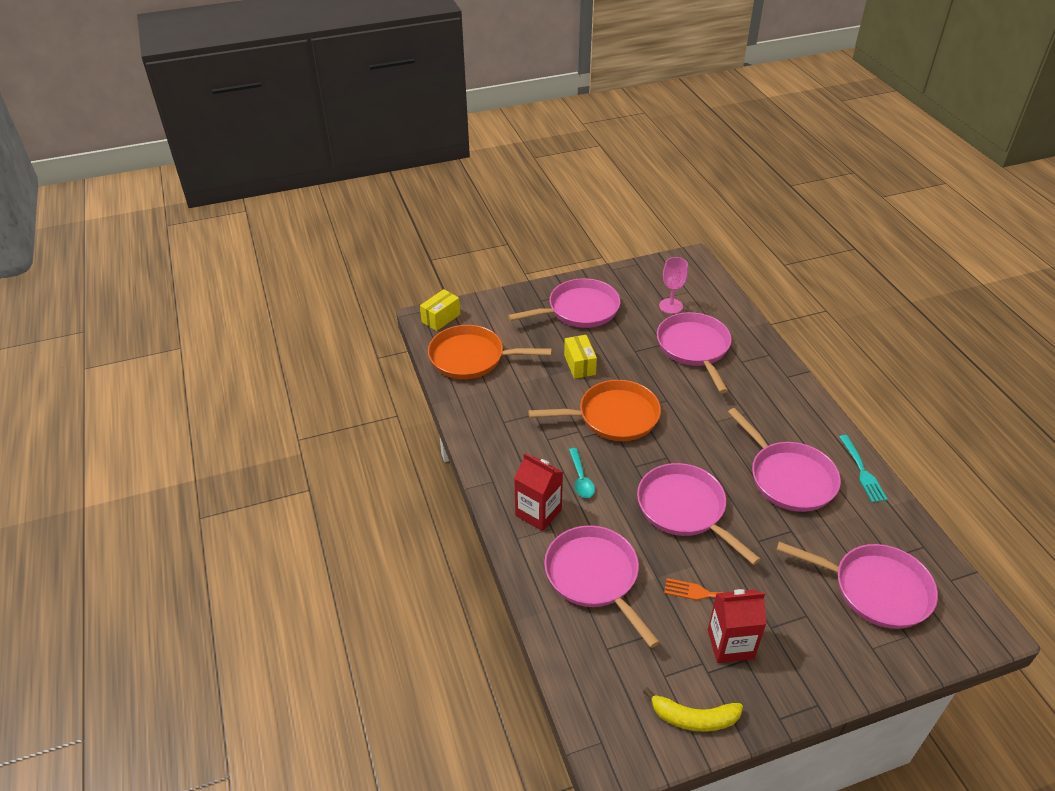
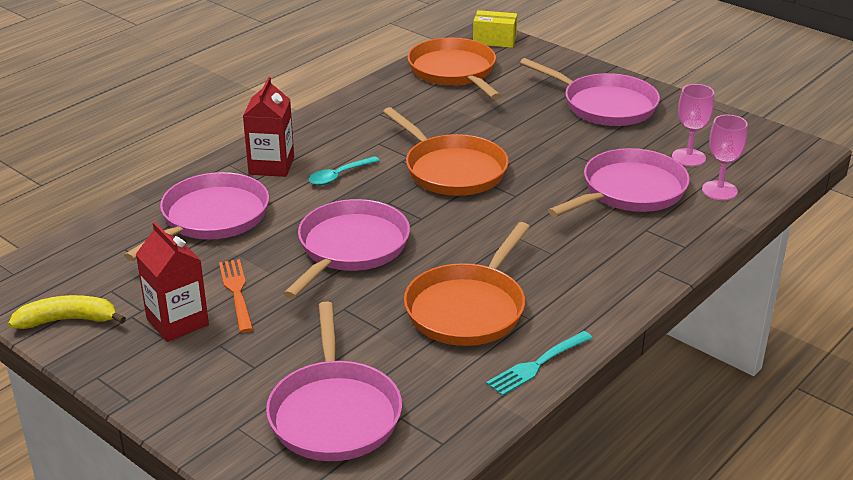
camera: 60 degrees right, 10 degrees down
(579, 365) = (512, 130): yellow box -> none
(693, 718) = (68, 320): yellow banana -> yellow banana turned 105 degrees clockwise
(717, 312) = (719, 190): none -> pink goblet
(788, 478) = (468, 308): pink pan -> orange pan

